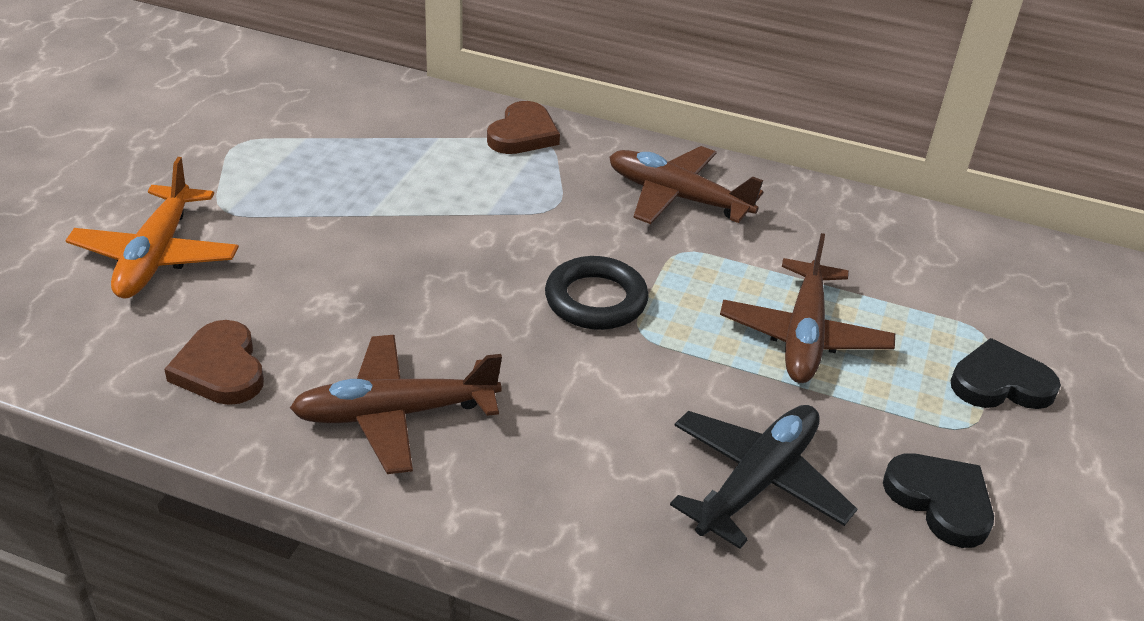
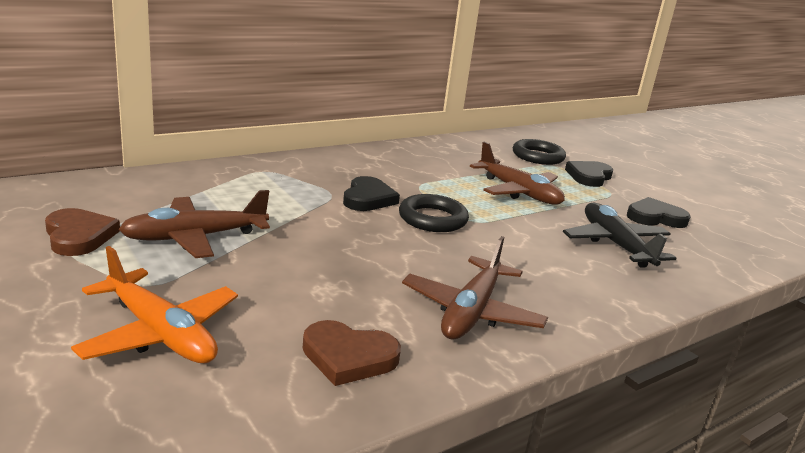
camera: 55 degrees left, 15 degrees down
(523, 134) = (246, 172): brown heart -> brown heart (79, 236)
(580, 234) = (368, 198): none -> black heart
(677, 197) = (371, 168): brown plane -> brown plane (195, 237)
(990, 307) = (538, 156): none -> black ring

